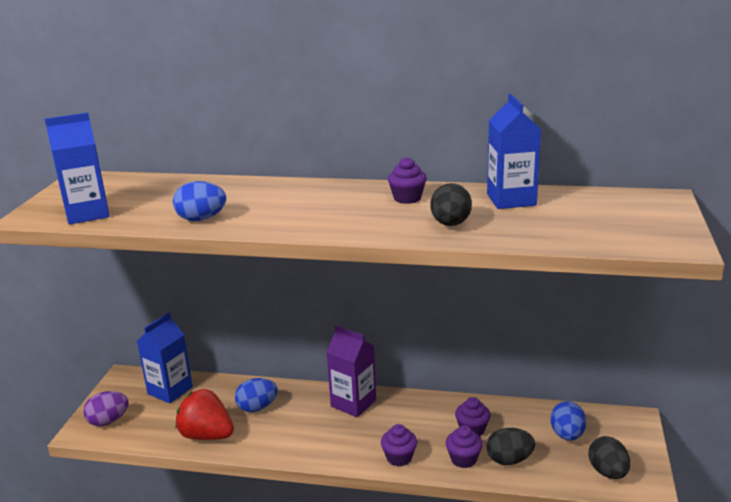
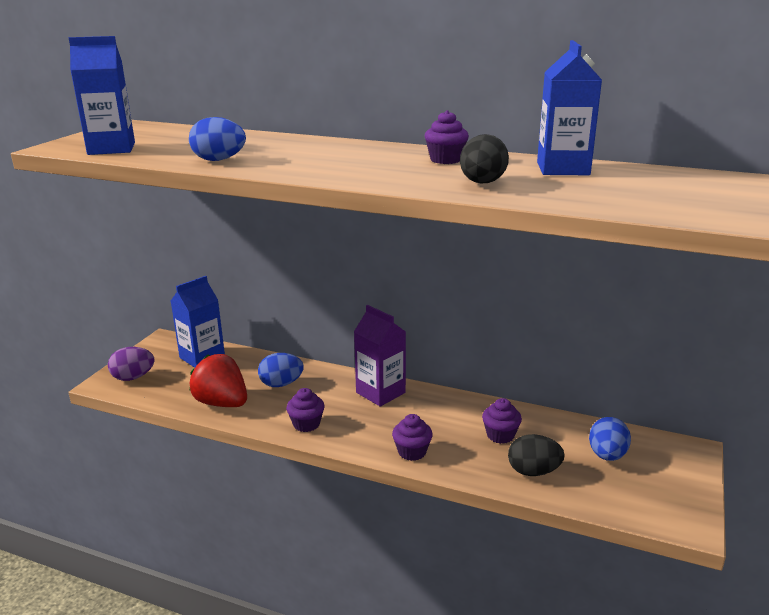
camera: 10 degrees right, 0 degrees up
(463, 459) = (482, 463): purple cupcake -> purple cupcake (306, 424)
(608, 472) = (645, 501): black egg -> none

